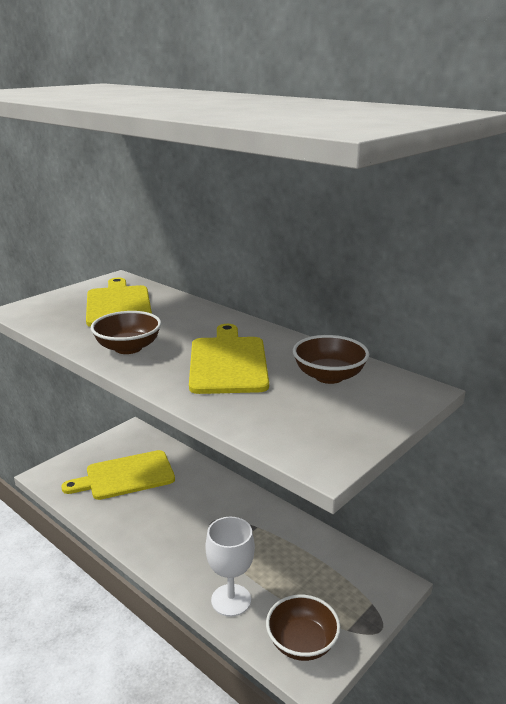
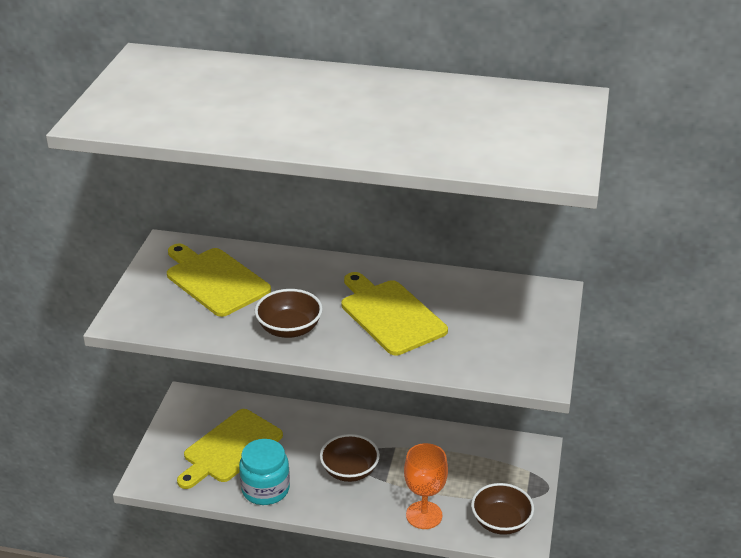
camera: 30 degrees left, 10 degrees up
(120, 518) = (265, 489): none -> turquoise jar
(231, 600) = (424, 515): white goblet -> orange goblet
(329, 376) = (480, 302): brown bowl -> brown bowl (349, 471)

